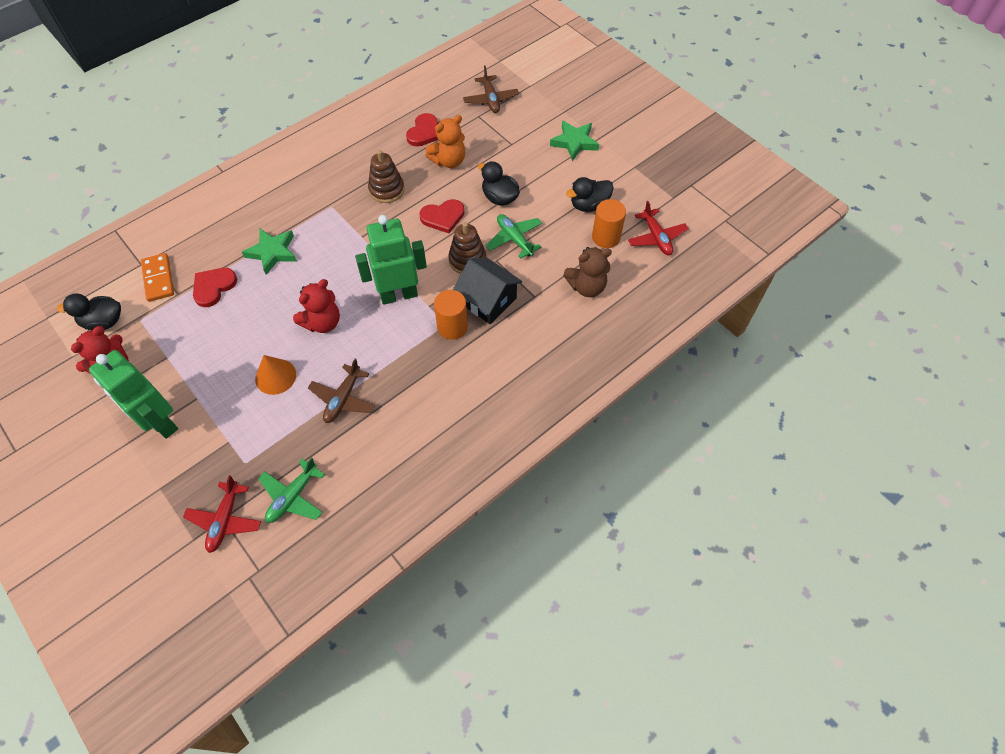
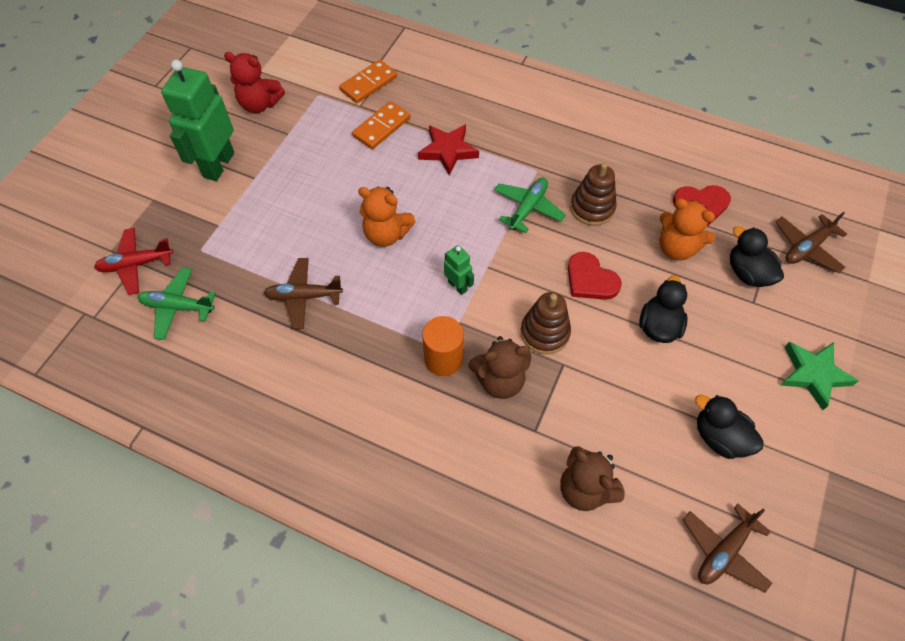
camera: 65 degrees right, 0 degrees up
(104, 322) = (303, 72): black duck -> black duck (747, 273)
(213, 287) = (381, 127): red heart -> orange domino
(272, 252) = (448, 151): green star -> red star
(275, 376) = (304, 226): orange cone -> none
(322, 322) = (386, 234): red teddy bear -> orange teddy bear
(398, 295) = (458, 286): green robot -> green robot, size x0.47
(488, 300) = (500, 380): black house -> brown teddy bear
(514, 239) = (607, 370): green plane -> green plane (528, 208)
(606, 237) = (680, 481): orange cylinder -> none
(656, 237) = (724, 551): red plane -> brown plane

